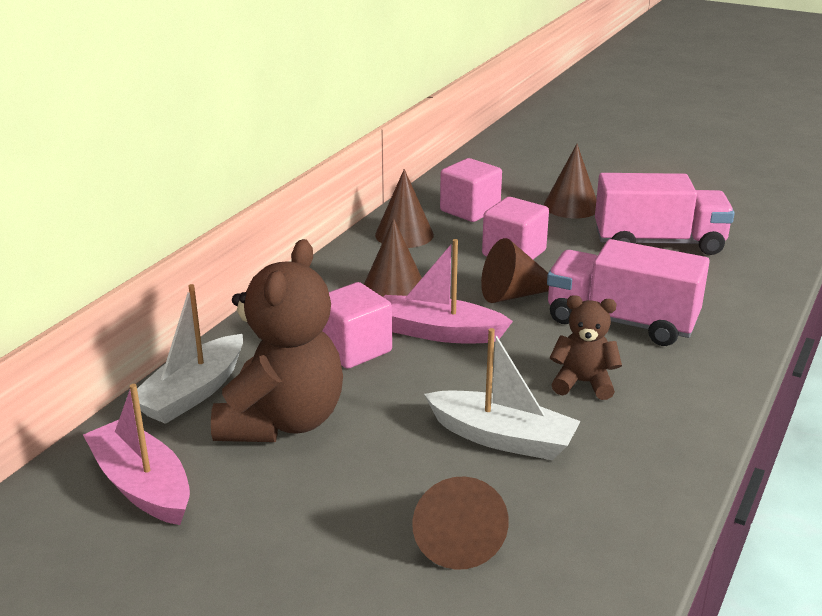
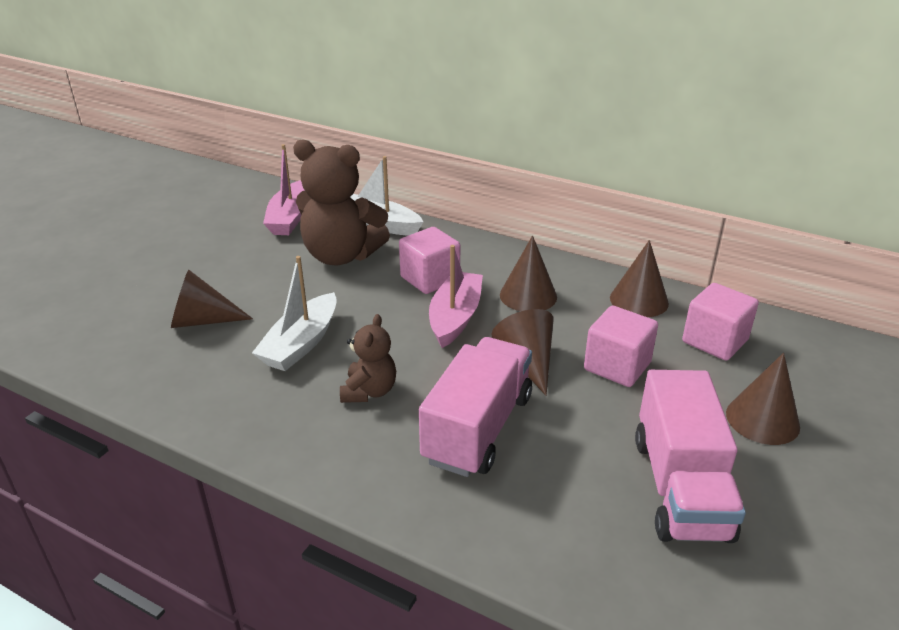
camera: 90 degrees right, 5 degrees up
(142, 485) = (289, 218): pink boat -> pink boat turned 135 degrees clockwise

